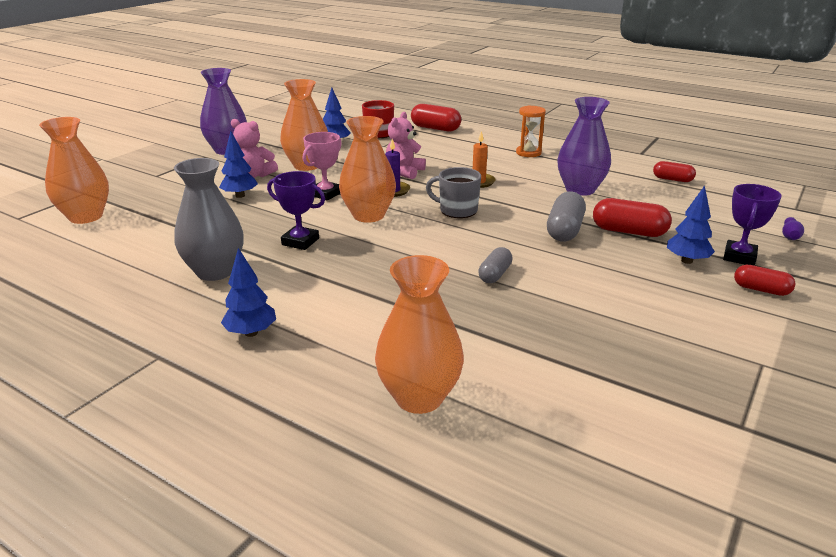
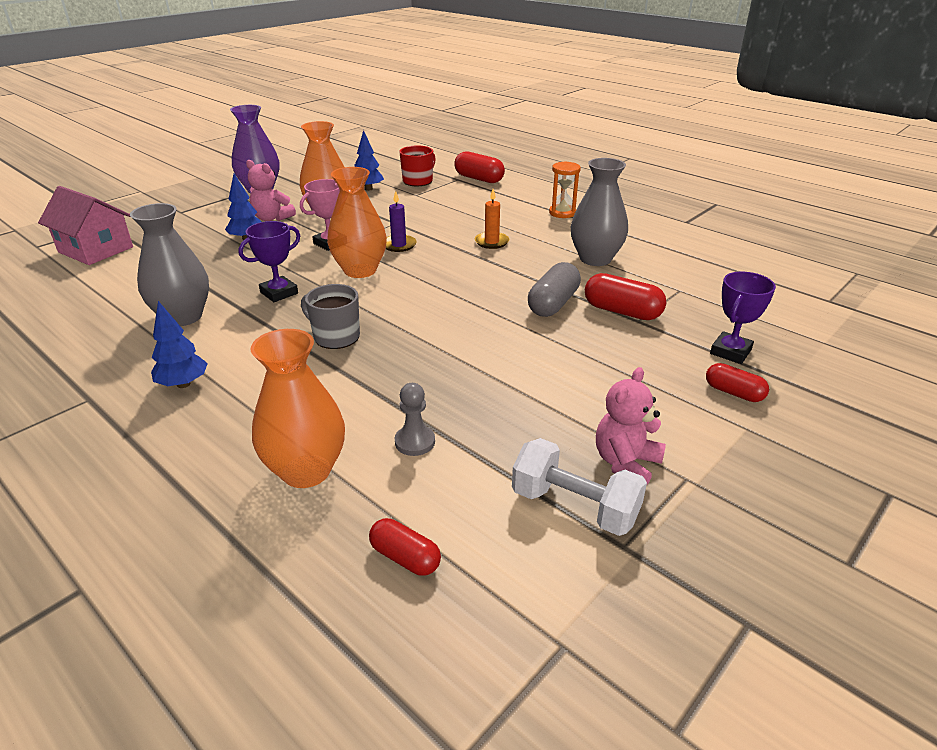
camera: 10 degrees right, 5 degrees up
(86, 216) = (96, 250): orange vase -> pink house
(300, 241) = (279, 293): purple trophy -> purple trophy turned 75 degrees counterclockwise
(404, 172) = (421, 225): pink teddy bear -> pink teddy bear (626, 463)
(457, 210) = (452, 272): grey mug -> grey mug (335, 336)
(495, 274) = (453, 346): grey capsule -> none
(507, 360) = (415, 442): none -> grey pawn
(580, 189) = (595, 259): purple vase -> grey vase
(672, 179) = (705, 255): red capsule -> red capsule (405, 557)
(681, 399) = (574, 507): none -> white dumbbell
(686, 261) = (668, 351): blue tree -> none
(790, 236) = (804, 332): purple bowling pin -> none

